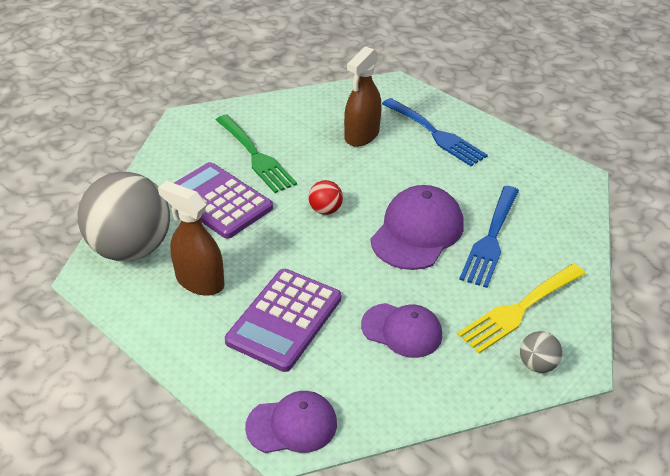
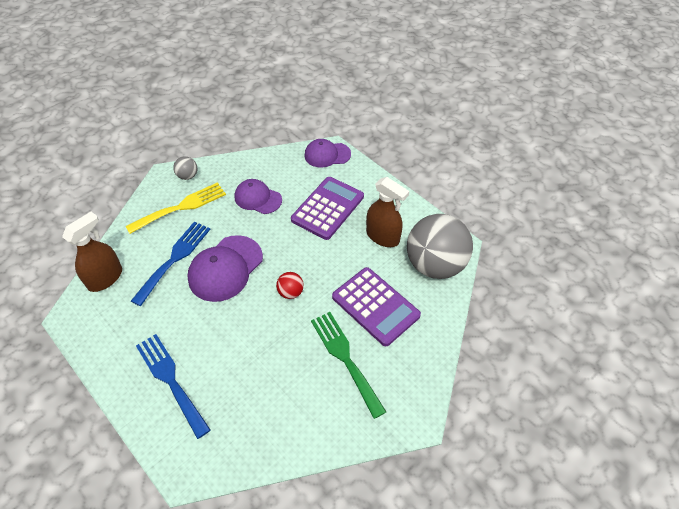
camera: 175 degrees left, 10 degrees up
(361, 135) = (242, 382): brown spray bottle -> brown spray bottle (105, 278)

